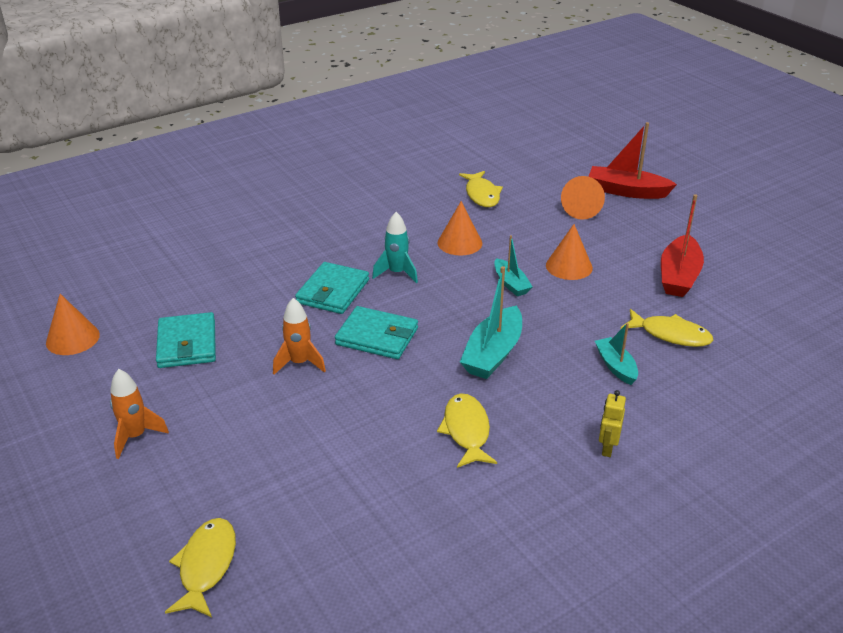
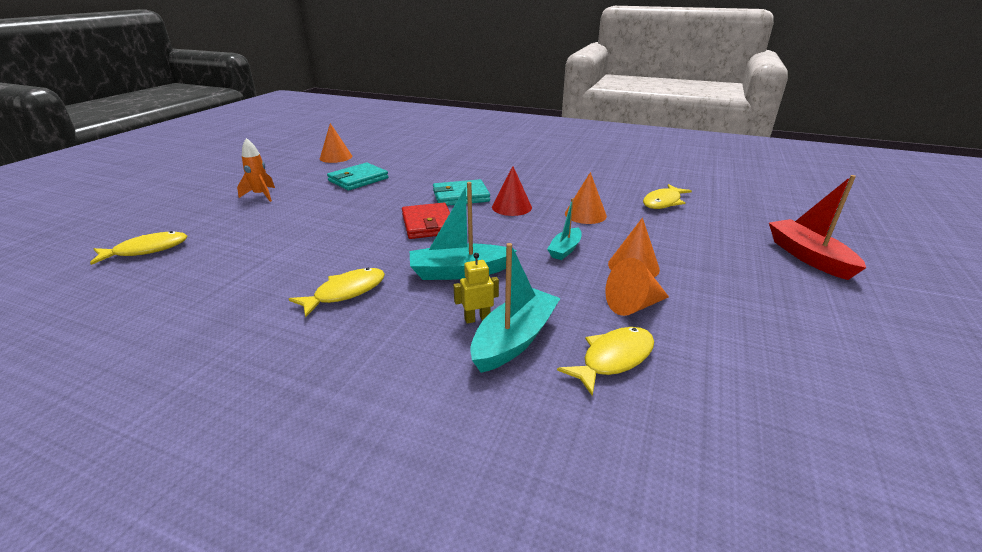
camera: 55 degrees right, 5 degrees down
(299, 363) = (371, 211): orange rocket -> none
(377, 336) = (428, 224): turquoise wallet -> red wallet
(397, 273) = (511, 207): turquoise rocket -> red cone
(581, 209) = (730, 245): orange cone -> orange cone (633, 305)
(607, 448) = (378, 375): yellow robot -> yellow robot (477, 318)
(616, 366) = (514, 340): turquoise boat -> turquoise boat, size x1.66
(670, 335) = (613, 359): yellow fish -> yellow fish turned 120 degrees counterclockwise
(679, 276) = (726, 331): red boat -> none

